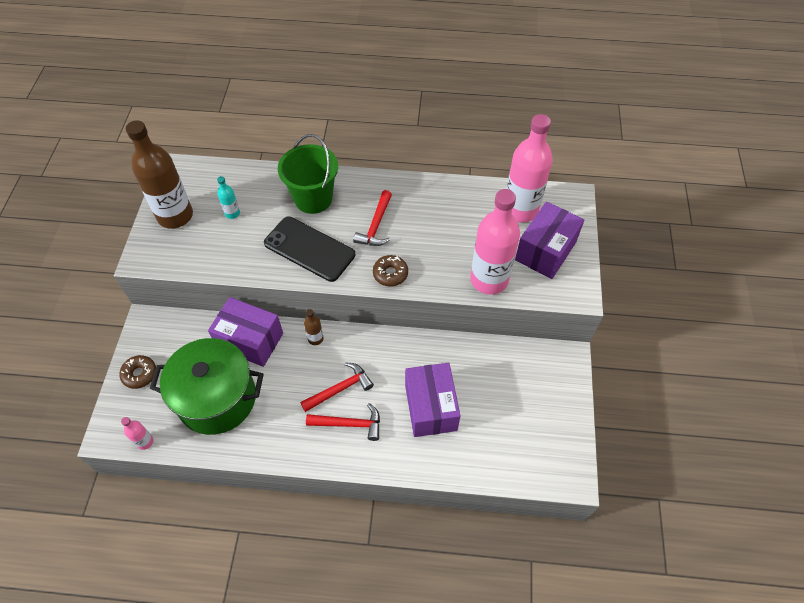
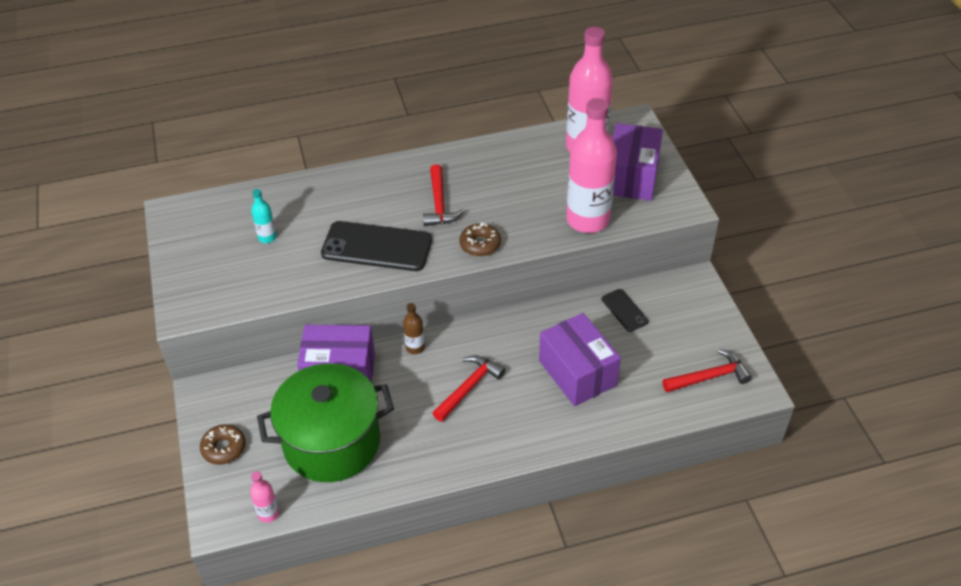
camera: 20 degrees left, 10 degrees down
(175, 216) = (199, 259): brown bottle -> none
(313, 198) = (354, 197): green bucket -> none
(349, 424) = (497, 417): red hammer -> red hammer (709, 377)
(496, 364) = (624, 310): none -> black phone

